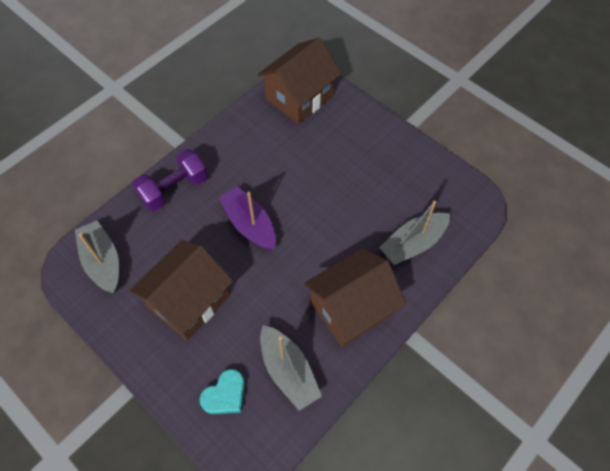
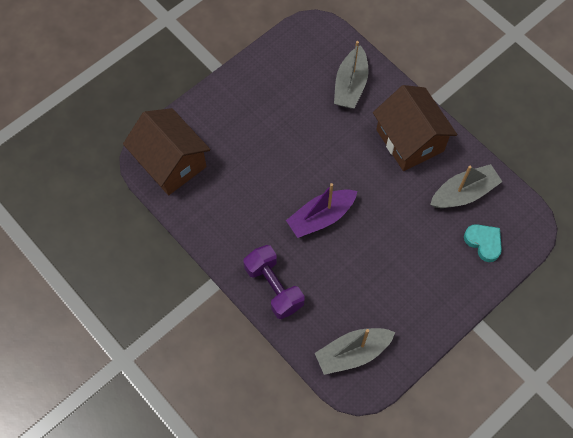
camera: 85 degrees left, 5 degrees up
(189, 301) = (398, 272): brown house -> none
(413, 243) = (350, 85): grey boat -> grey boat turned 45 degrees clockwise

